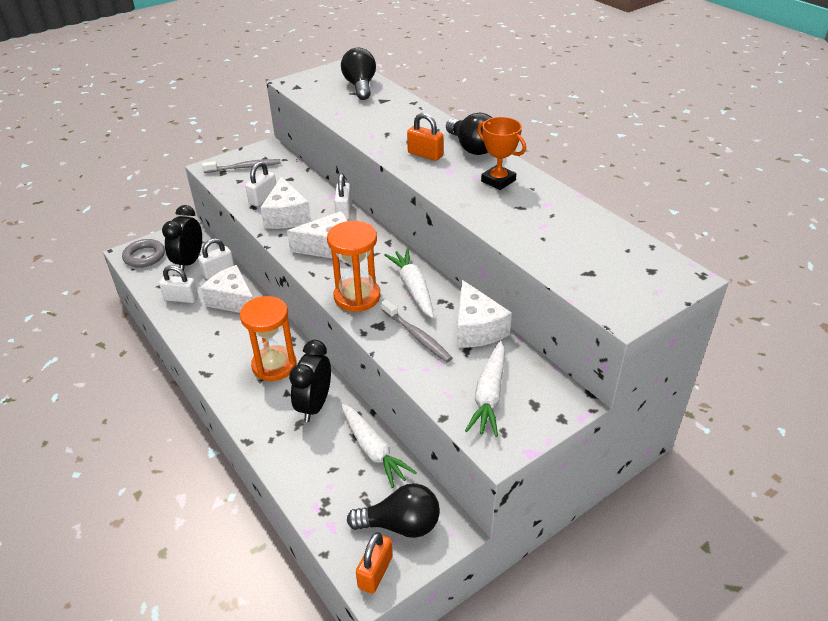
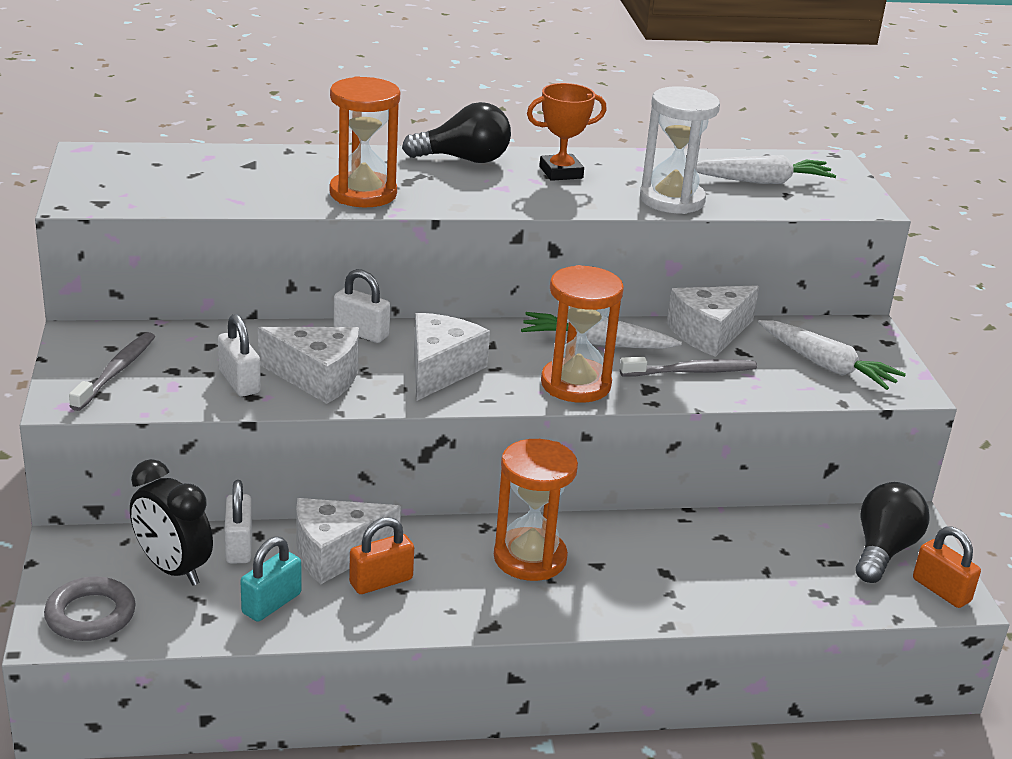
camera: 65 degrees left, 10 degrees down
(181, 298) = (271, 603): white padlock -> turquoise padlock
(314, 405) = (641, 549): black clock -> none
(360, 86) = (179, 164): black light bulb -> none
(373, 450) = (754, 530): white carrot -> white carrot (761, 181)
(386, 137) = (363, 194): none -> orange hourglass
(425, 154) = (445, 187): orange padlock -> orange padlock (381, 581)
(476, 328) = (709, 333): white cheese -> white cheese turned 135 degrees clockwise
(512, 229) = (672, 200): none -> white hourglass

